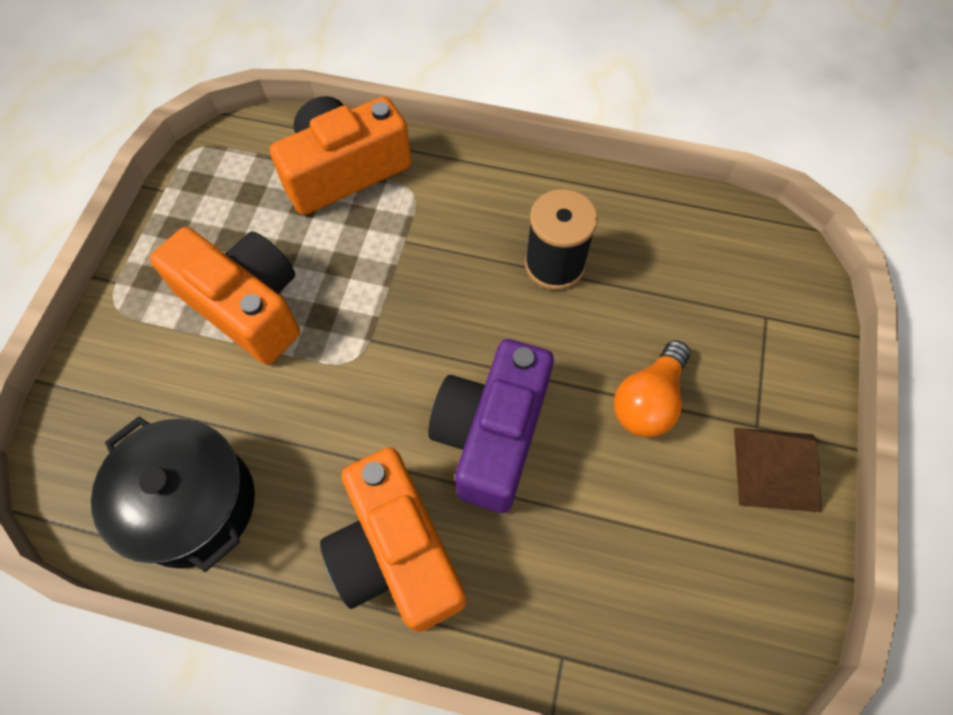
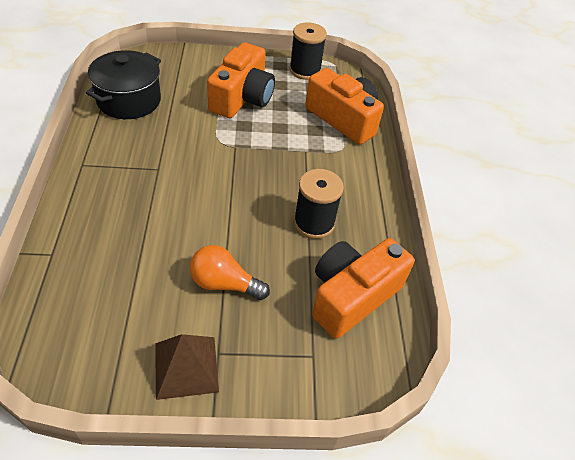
camera: 70 degrees right, 15 degrees down
(201, 194) = (305, 70): none -> black spool
(396, 552) = (109, 175): orange camera -> orange camera (352, 296)
(492, 434) = (185, 206): purple camera -> none

